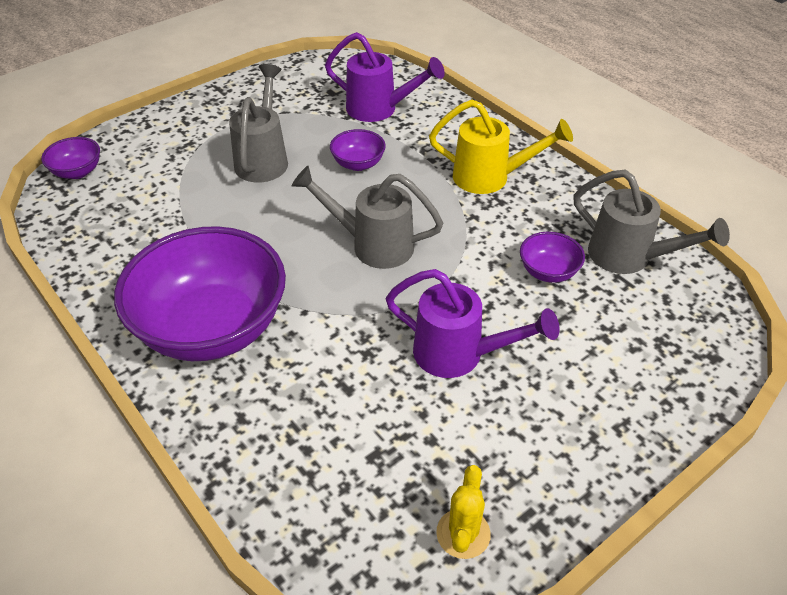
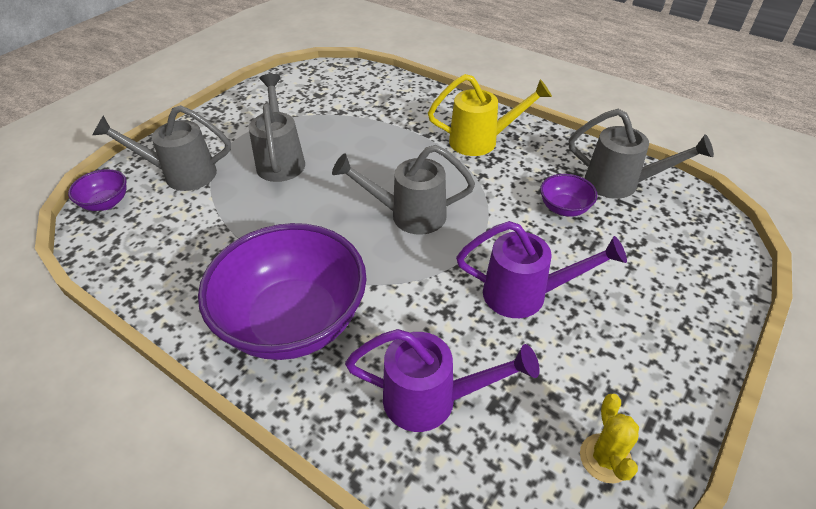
camera: 15 degrees left, 0 degrees up
(158, 156) = (180, 174): none -> grey watering can
(358, 164) = (366, 149): purple bowl -> none
(380, 110) = (365, 102): purple watering can -> purple watering can (433, 400)

